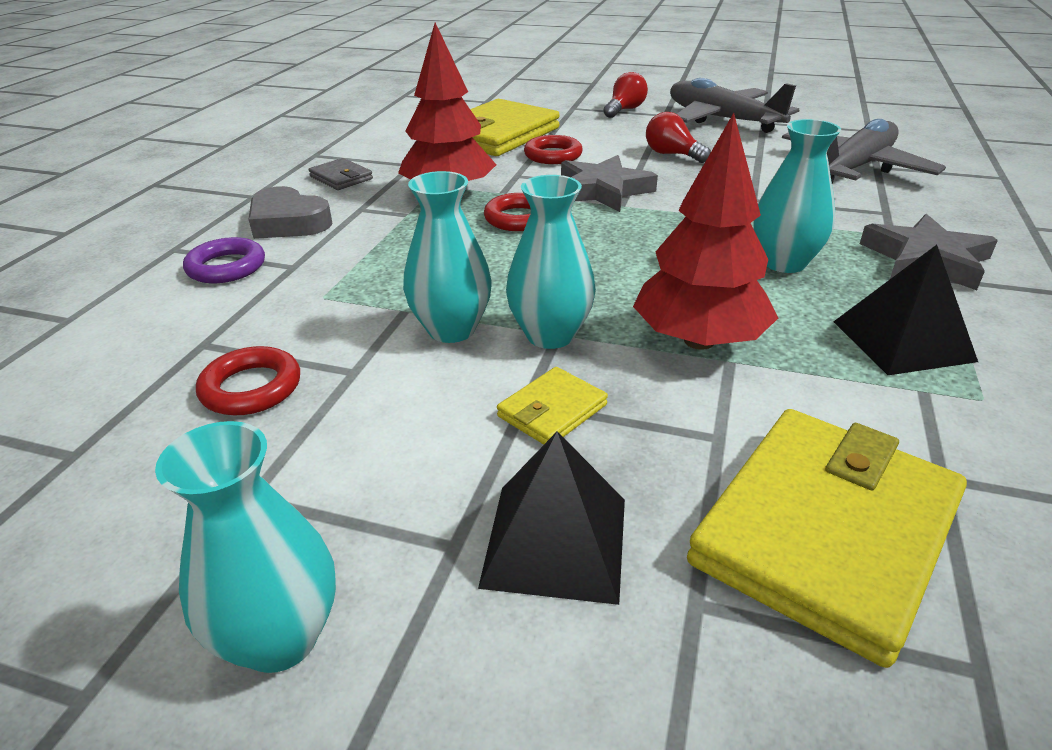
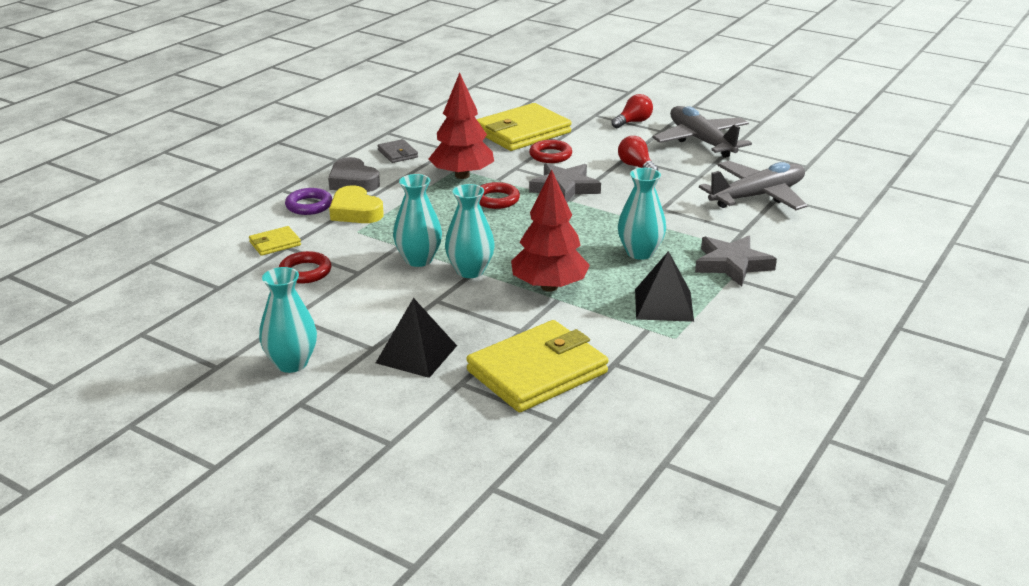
camera: 15 degrees right, 5 degrees down
(308, 265) = (355, 211): none -> yellow heart
(552, 410) = (447, 306): yellow wallet -> yellow wallet (275, 243)

